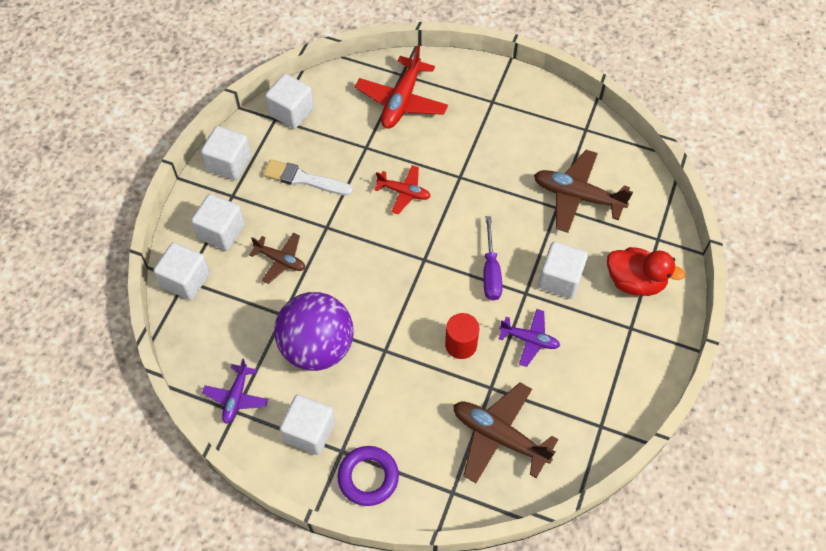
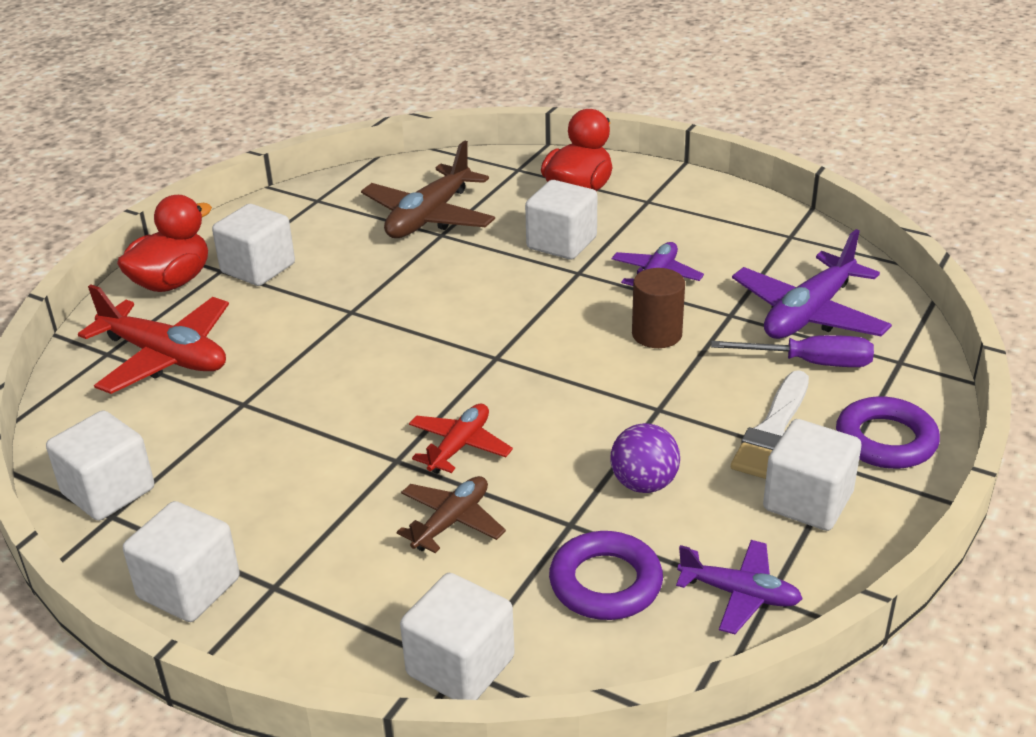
camera: 80 degrees left, 25 degrees down
(221, 231) = (357, 605): white cube -> white cube (258, 268)
(241, 335) = (605, 583): none -> purple ring
(304, 179) = (278, 482): white brush -> white brush (772, 430)
(317, 347) = (644, 484): purple ball -> purple ball, size x0.49
(404, 192) = (358, 368): red plane -> red plane (459, 446)
(461, 344) = (656, 334): red cylinder -> brown cylinder
(475, 82) = (172, 282): none -> red duck
(491, 271) = (535, 297): purple screwdriver -> purple screwdriver (810, 363)
(499, 436) = (809, 314): brown plane -> purple plane

